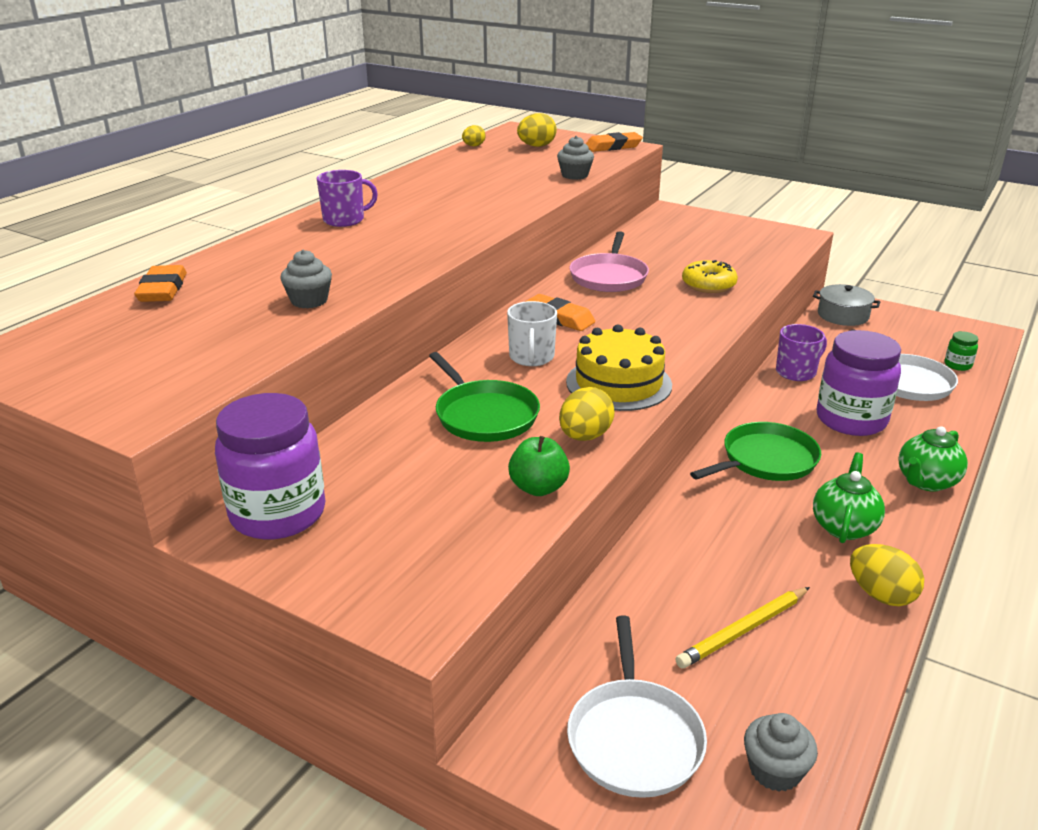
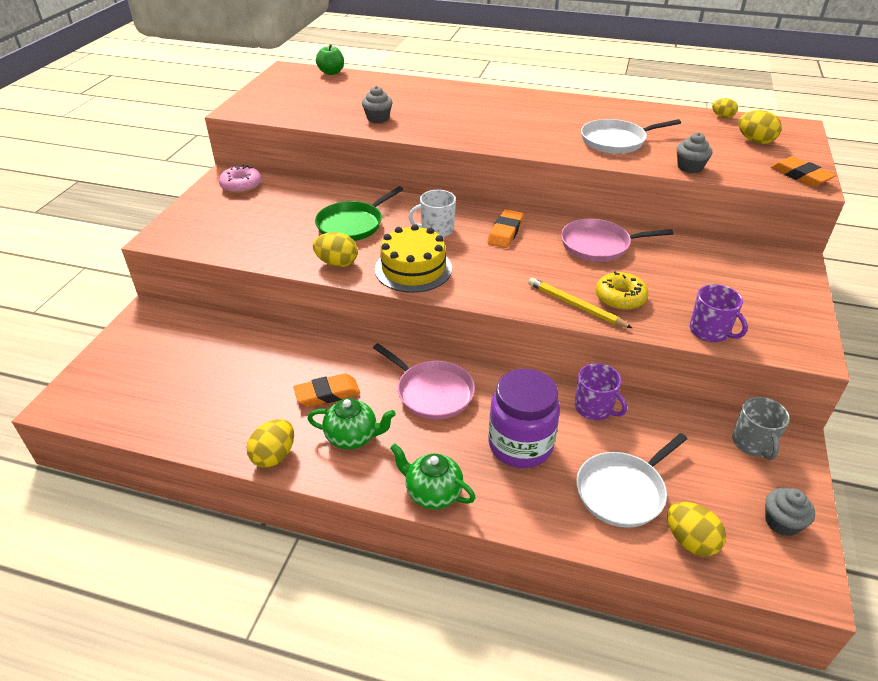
camera: 75 degrees right, 10 degrees up
(163, 290) = (376, 82): orange eraser -> orange eraser (327, 394)
(278, 514) = (241, 185): purple jar -> pink donut
(345, 220) = (511, 103): purple mug -> purple mug (710, 331)
(538, 488) = (275, 254): green apple -> green apple (331, 72)
(634, 738) = (148, 352): white pan -> white pan (616, 141)
(743, 630) = (232, 388): yellow pencil -> yellow pencil (575, 305)
(765, 460) = (432, 392): green pan -> pink pan
(775, 770) = (122, 405): grey cupcake -> grey cupcake (782, 522)
(843, 315) = (753, 443): grey pot -> grey mug
(957, 365) = (690, 541): green jar -> yellow egg

